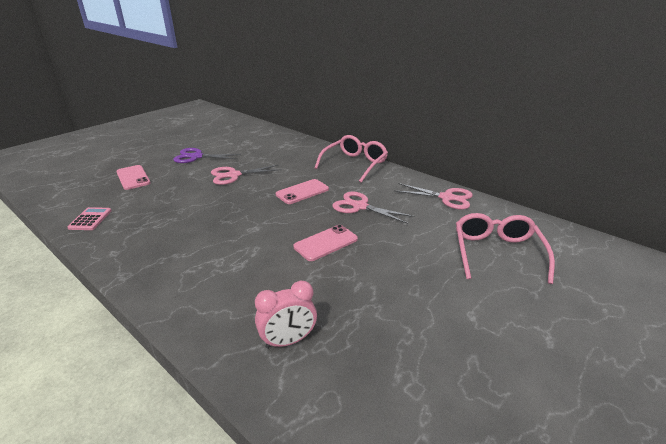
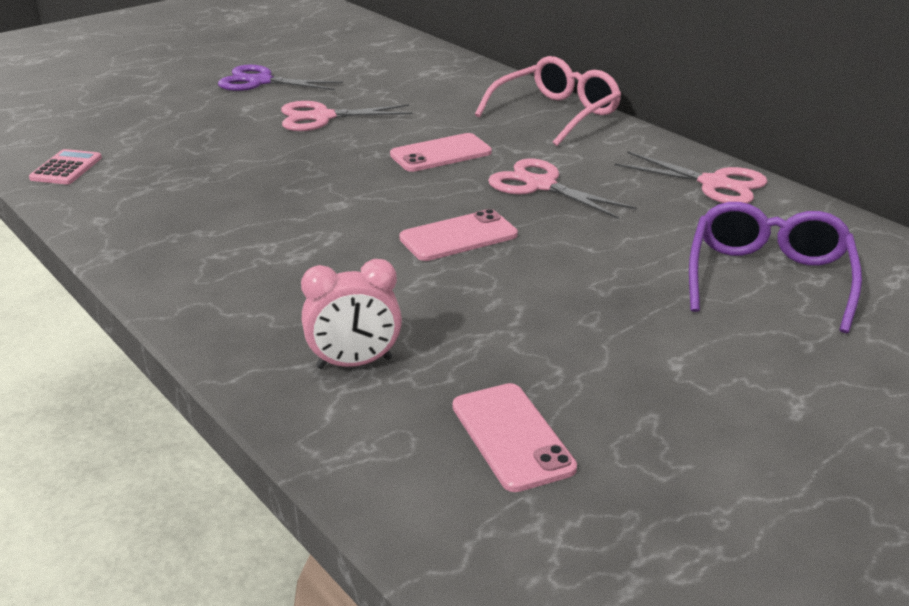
camera: 10 degrees right, 0 degrees up
(133, 177) = (144, 109): pink phone -> pink phone (512, 437)
(497, 253) = (768, 280): pink glasses -> purple glasses

